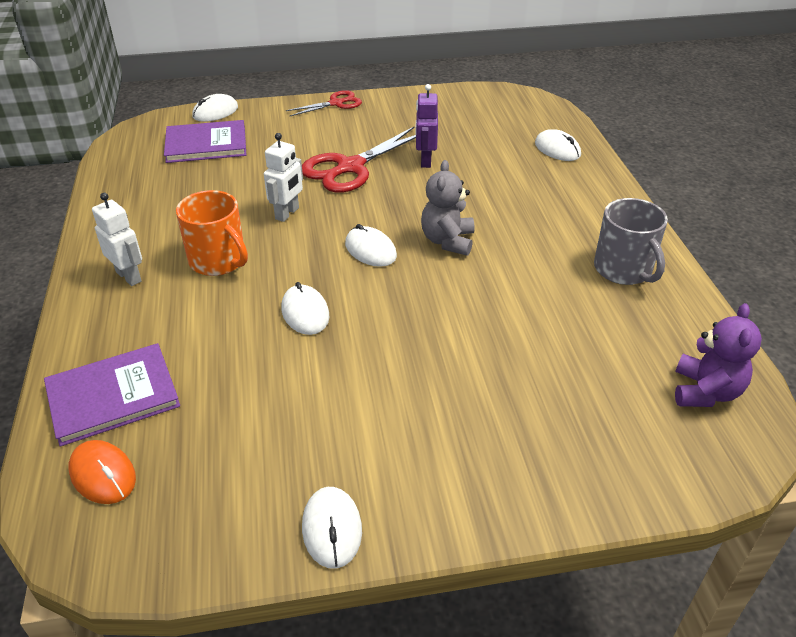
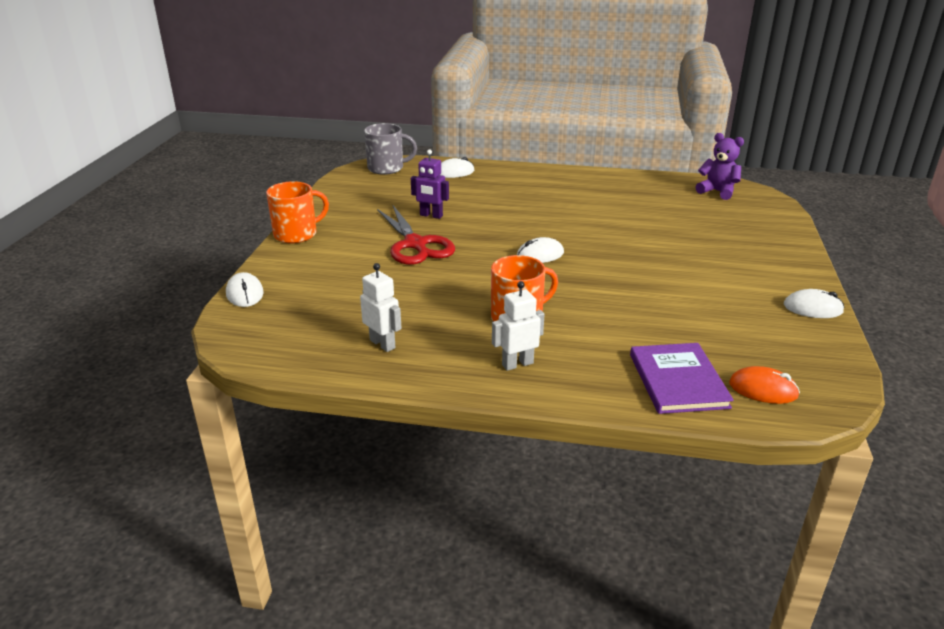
camera: 70 degrees left, 10 degrees down
(103, 475) = (763, 389): orange mouse -> orange mouse turned 45 degrees clockwise
(206, 144) = (310, 305): purple book -> none
(287, 213) = (466, 280): white robot -> white robot (382, 344)
(305, 313) = (605, 289): white mouse -> none
(336, 103) = (296, 234): red scissors -> orange mug
(447, 241) = (545, 227): grey teddy bear -> none
(623, 270) = (605, 185): grey mug -> grey mug (386, 168)

